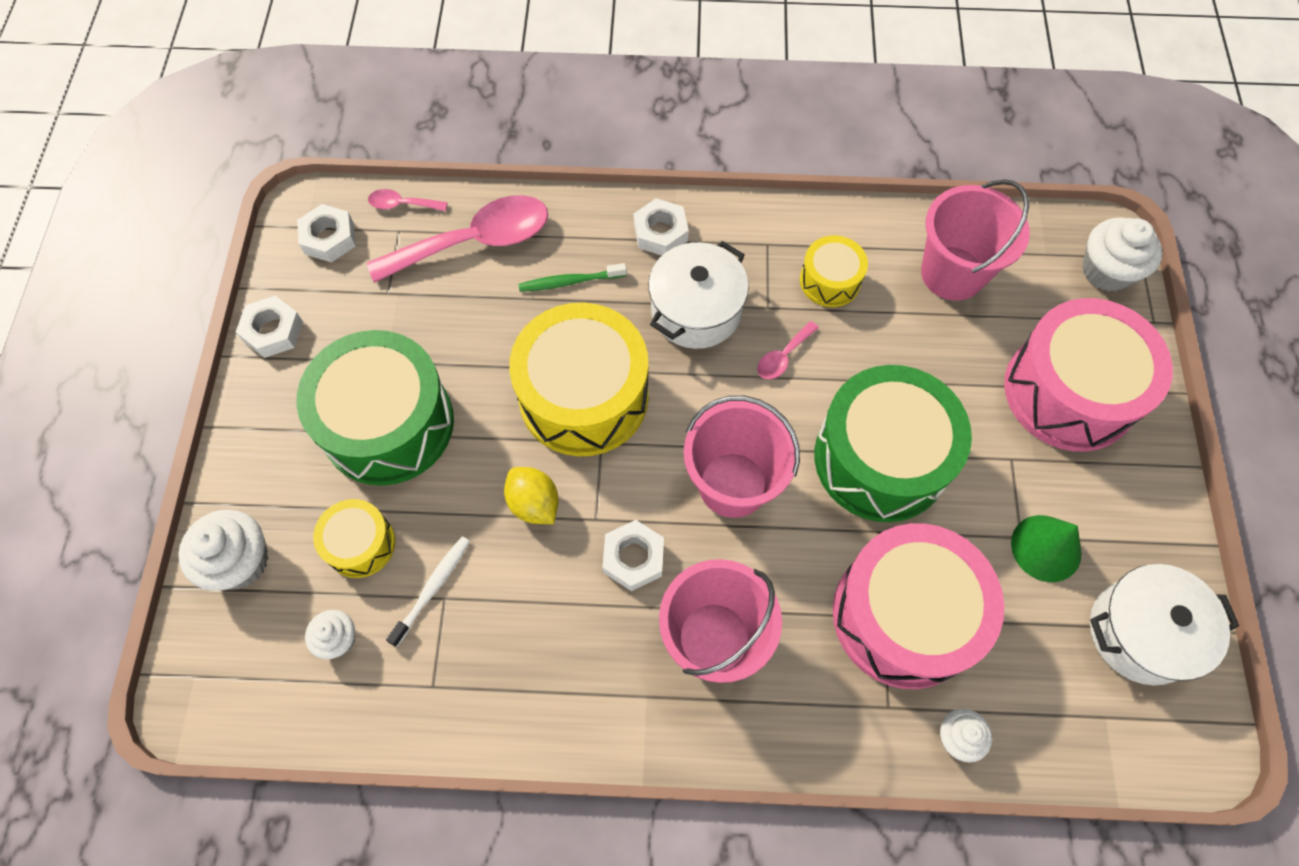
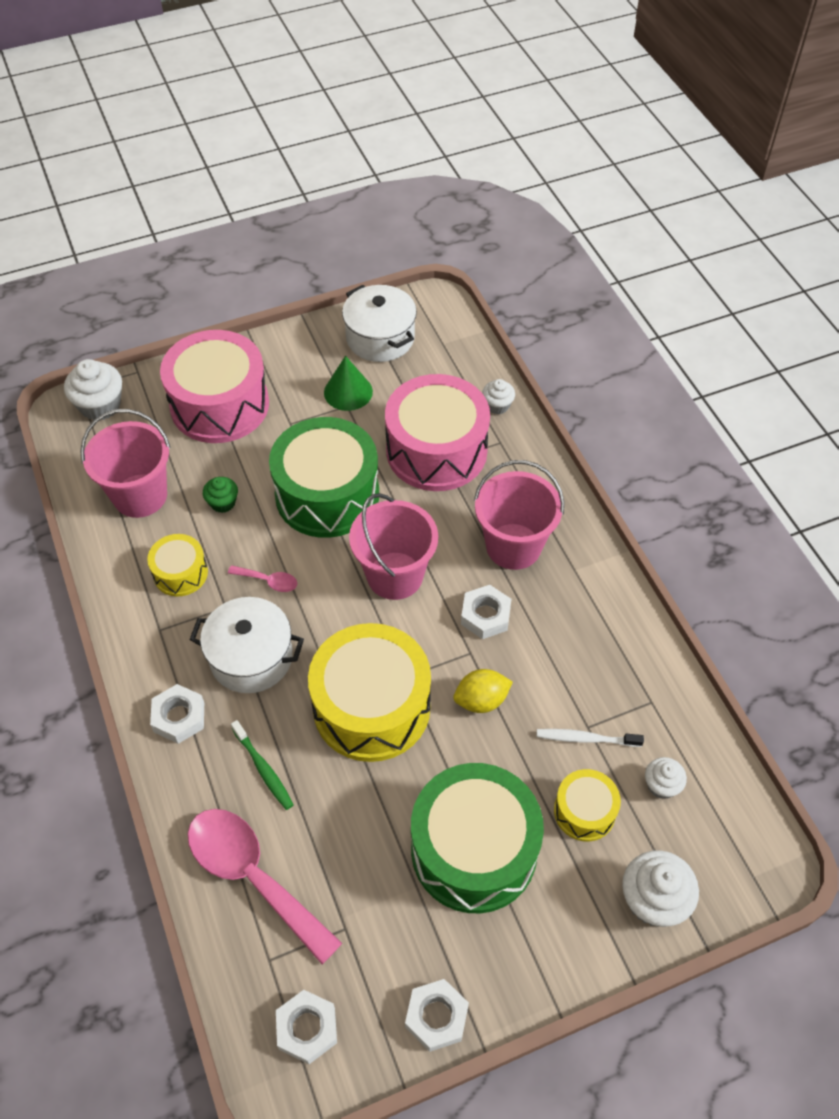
camera: 115 degrees left, 10 degrees down
(402, 204) = (235, 975): pink spoon -> none
(534, 503) = (481, 700): yellow lemon -> yellow lemon turned 45 degrees clockwise
(911, 348) = (223, 503): none -> green cupcake

